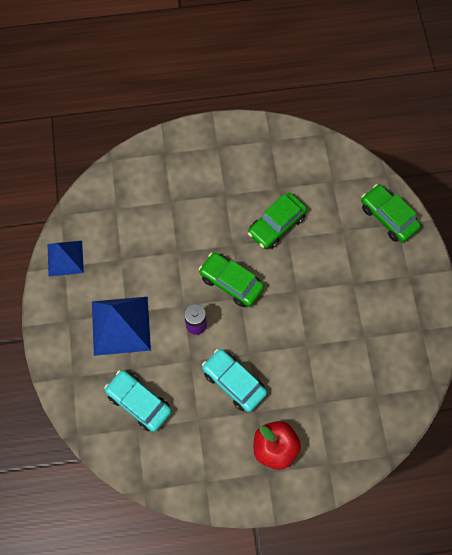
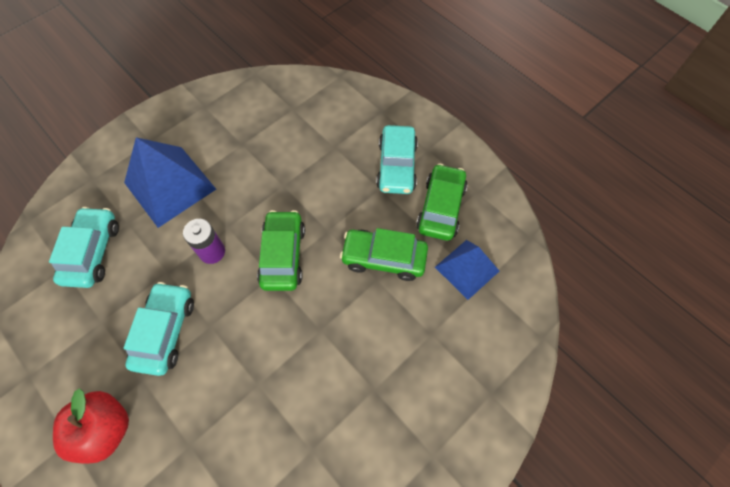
camera: 55 degrees right, 5 degrees down
(65, 258) = (212, 101): blue pyramid -> blue pyramid (467, 269)
(216, 173) = (396, 166): none -> turquoise car
(388, 217) = (491, 377): green car -> green car (440, 208)

